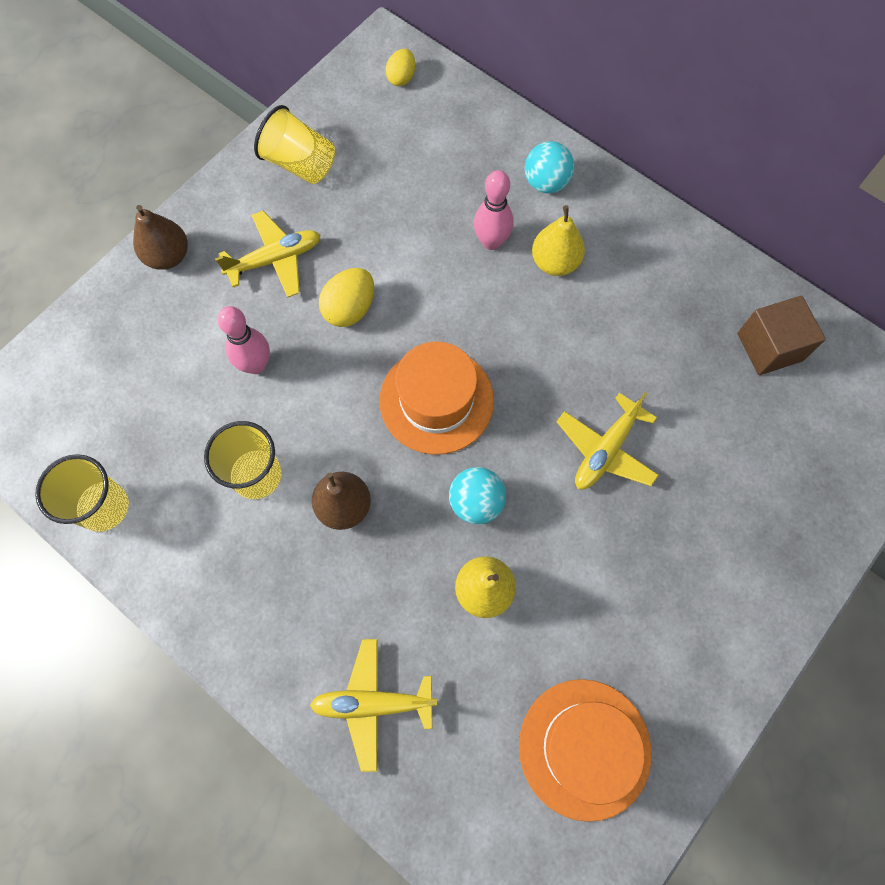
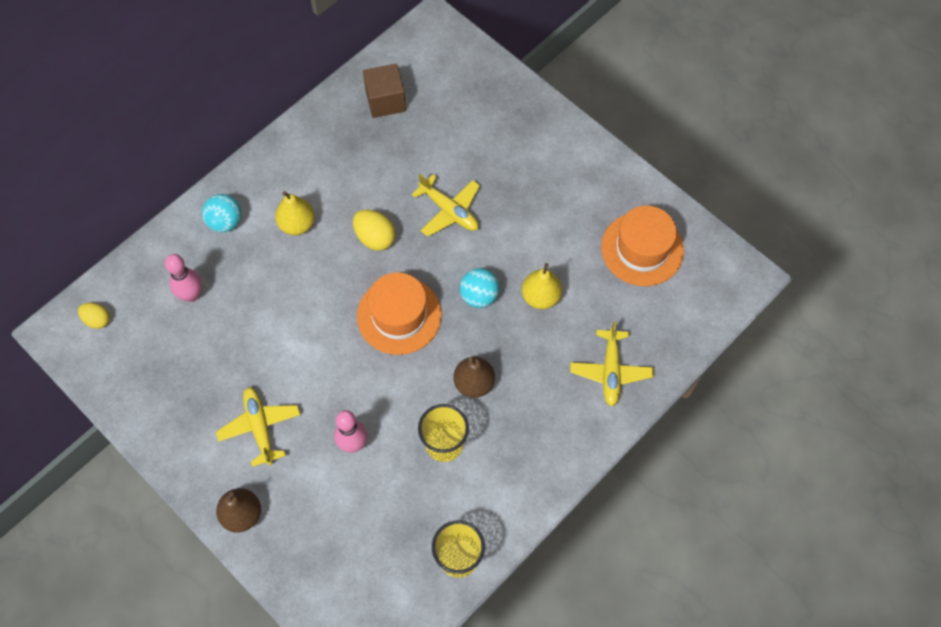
camera: 85 degrees left, 5 degrees down
(300, 164) = (170, 405): yellow cup -> none
(350, 309) = (314, 372): yellow egg -> yellow egg (375, 238)
(491, 242) = (271, 266): pink bowling pin -> pink bowling pin (191, 295)

